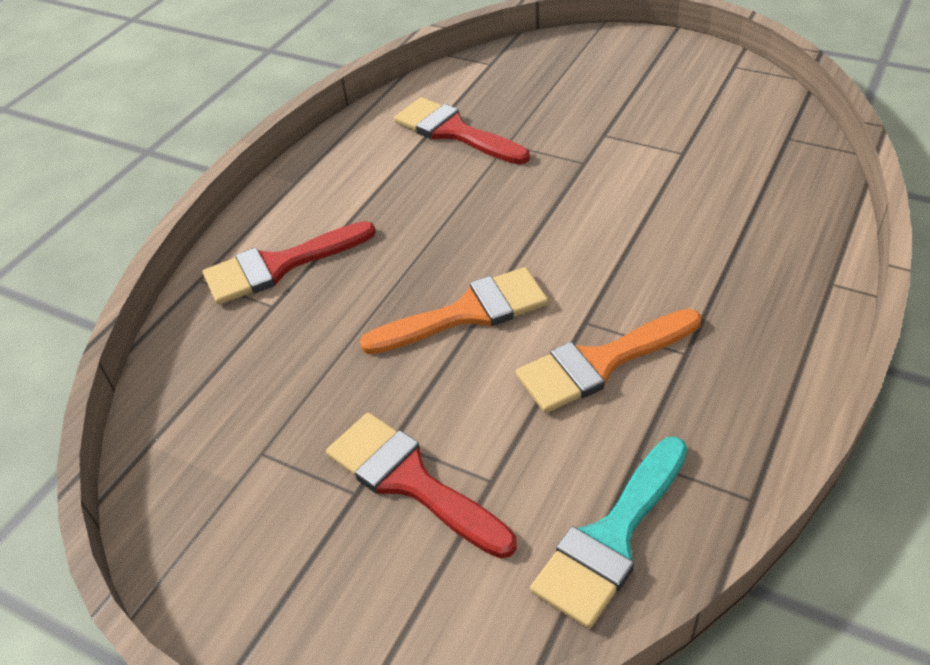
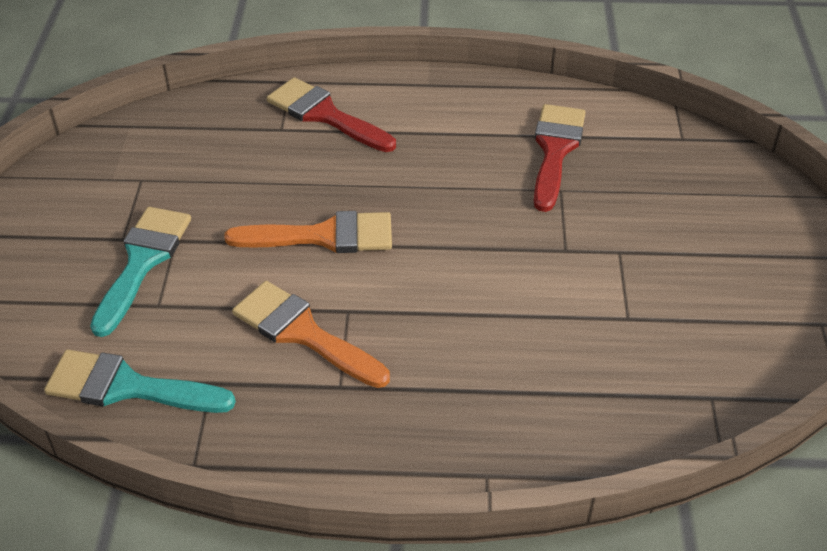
camera: 60 degrees right, 0 degrees up
(410, 481) = (142, 262): red brush -> turquoise brush
(467, 313) = (323, 236): orange brush -> orange brush turned 45 degrees counterclockwise

